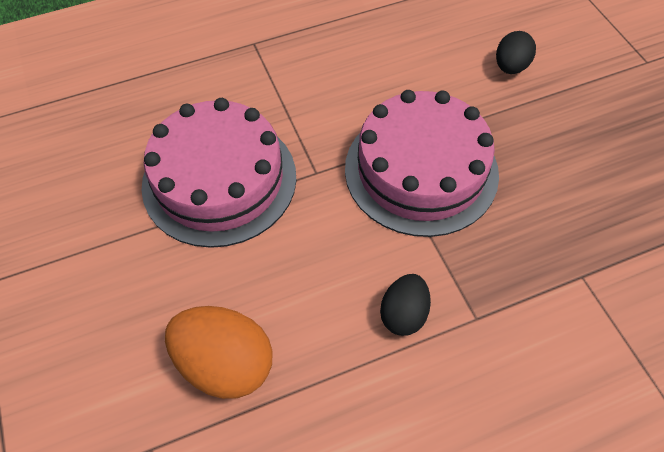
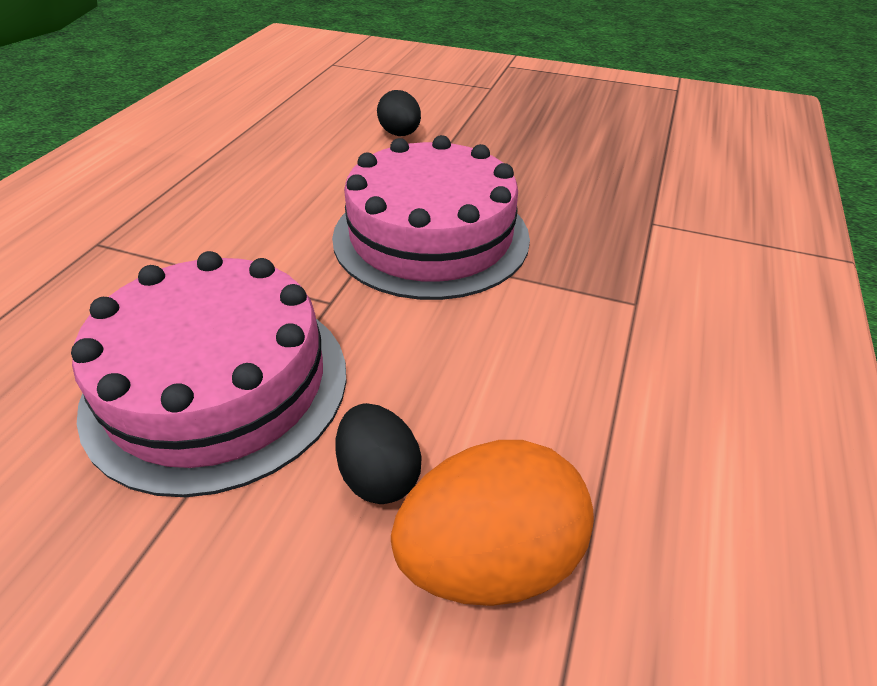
camera: 50 degrees left, 15 degrees down
(404, 314) = (582, 347): black egg -> black egg (379, 475)

